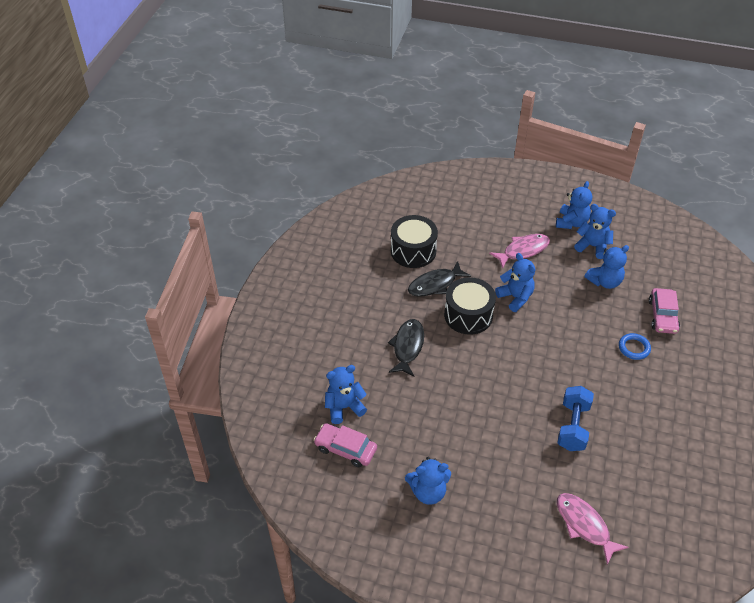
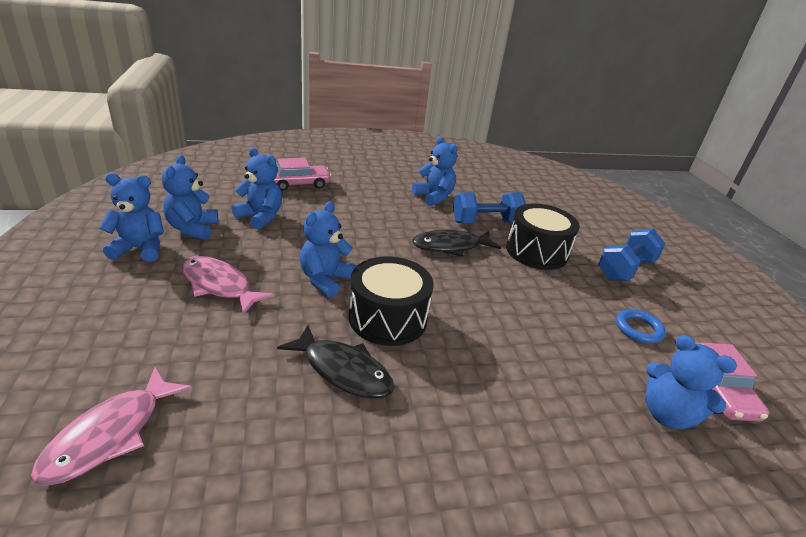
camera: 120 degrees left, 15 degrees down
(407, 347) = (497, 370): black fish -> black fish (451, 246)
(413, 251) = (263, 428): black drum -> black drum (536, 251)
(428, 492) = (665, 300): blue teddy bear -> blue teddy bear (434, 197)
(475, 494) = (625, 269): none -> blue dumbbell
(584, 525) = (574, 210): pink fish -> pink fish (110, 434)
(634, 348) = (356, 196): blue ring -> blue ring (638, 329)

